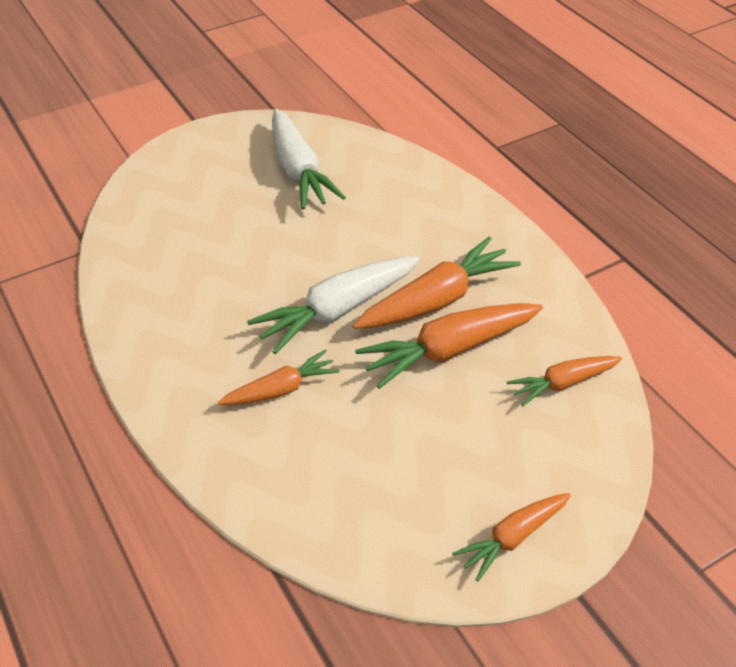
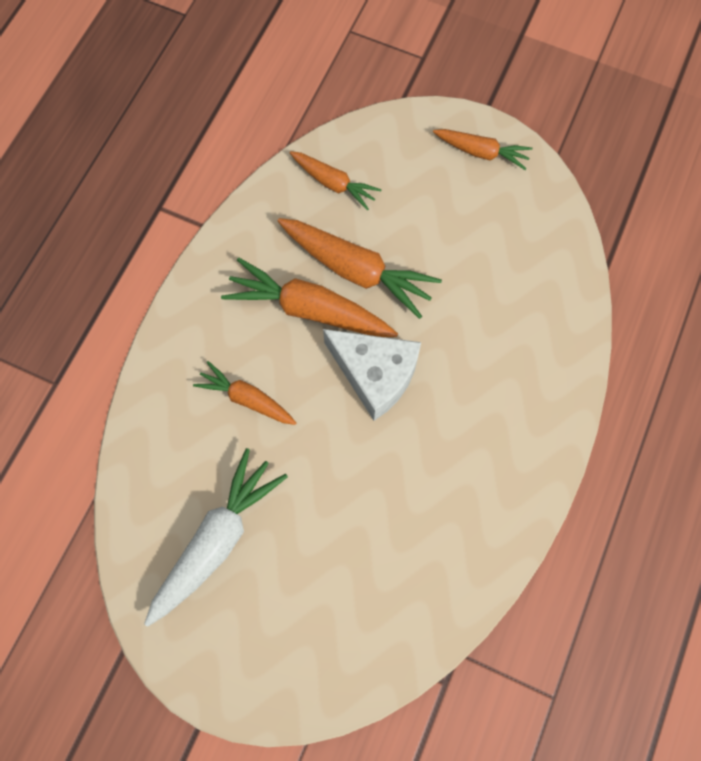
camera: 125 degrees left, 25 degrees up
(281, 389) = (480, 359): orange carrot -> orange carrot (247, 398)
(337, 311) = (375, 374): white carrot -> white cheese

